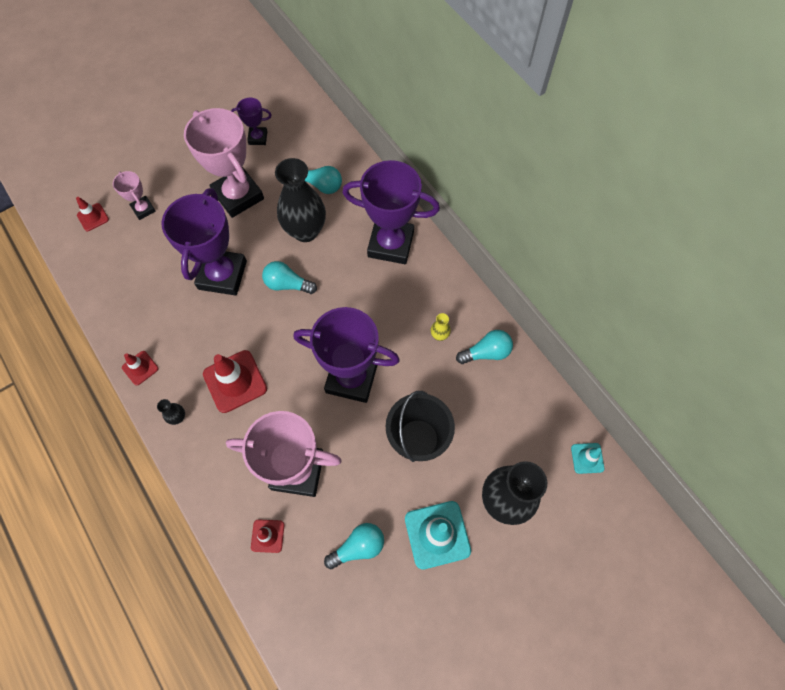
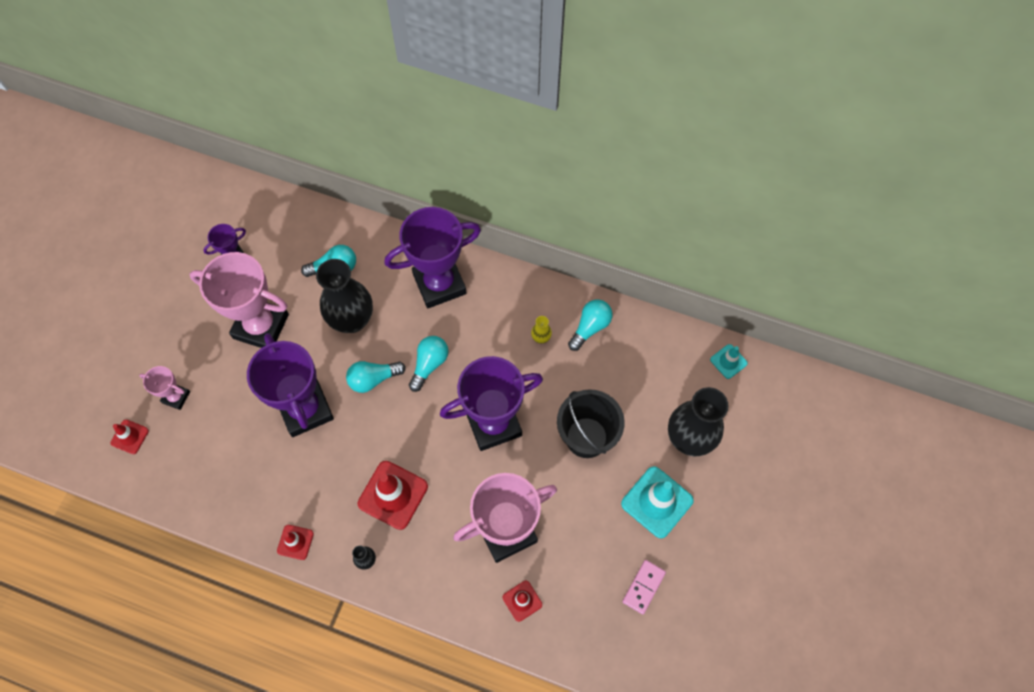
camera: 35 degrees left, 0 degrees up
(358, 547) = (602, 556): turquoise light bulb -> turquoise light bulb (429, 364)
(373, 598) = (643, 587): none -> pink domino

